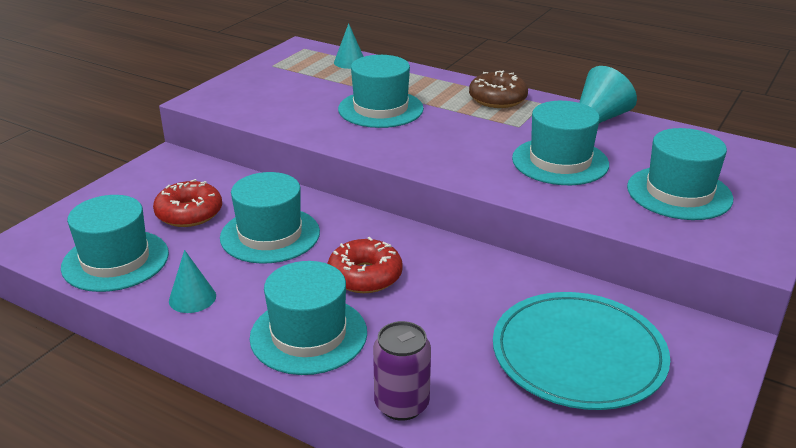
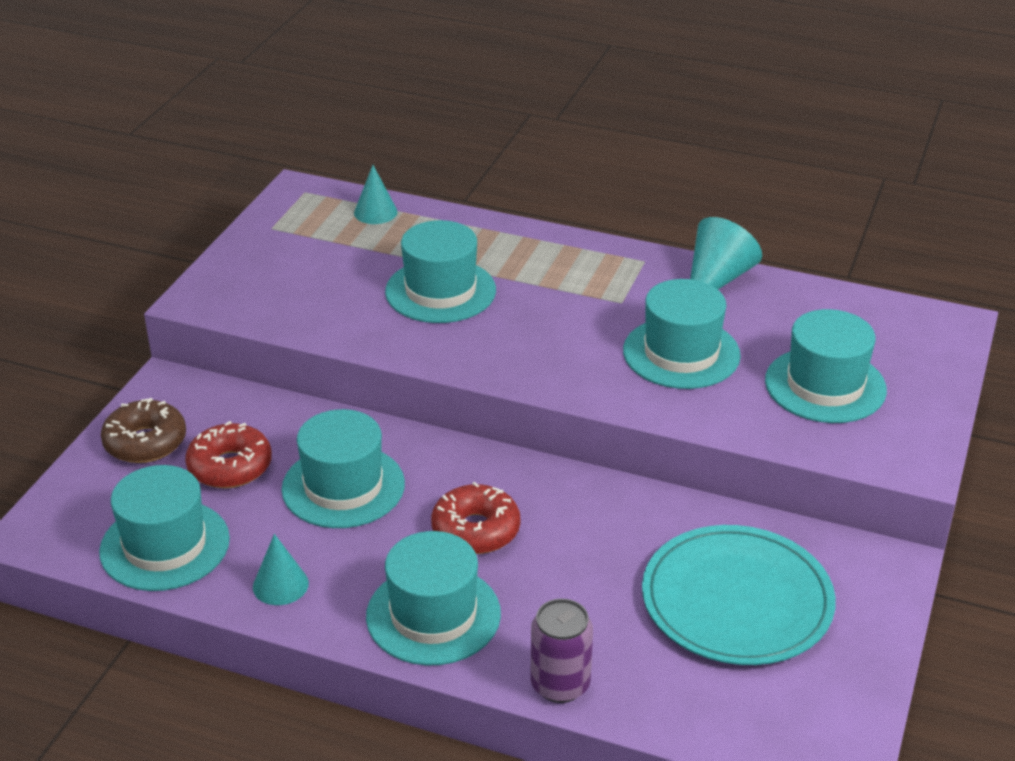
camera: 10 degrees left, 5 degrees up
(497, 99) = (585, 259): brown donut -> brown donut (145, 442)

